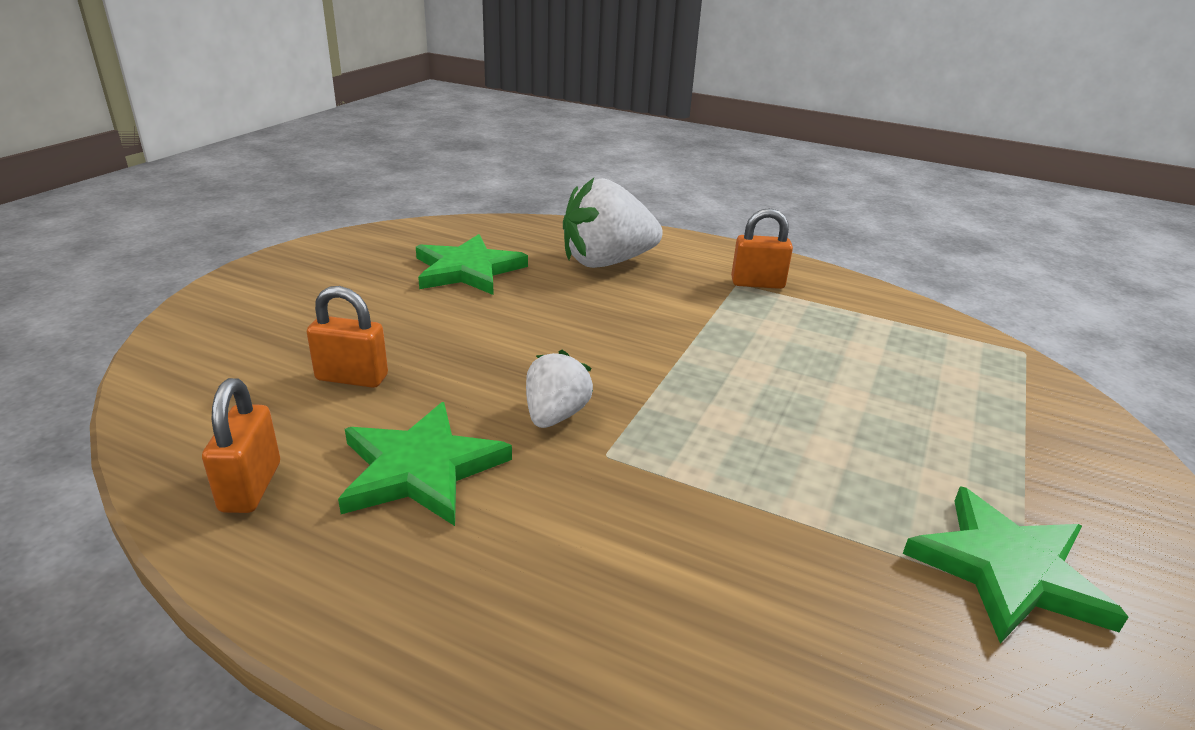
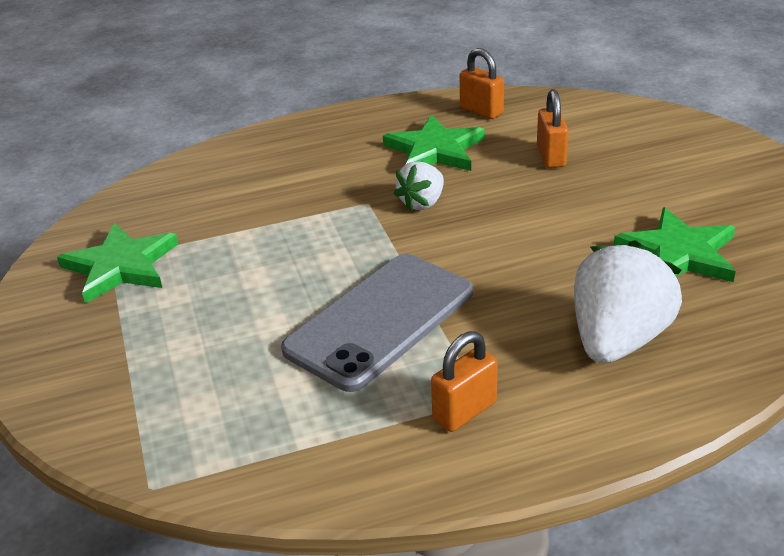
camera: 140 degrees right, 5 degrees up
(352, 378) = (551, 156): orange padlock -> orange padlock turned 60 degrees counterclockwise
(555, 415) = (422, 203): white strawberry -> white strawberry turned 60 degrees clockwise
(747, 349) = (380, 321): none -> grey phone

